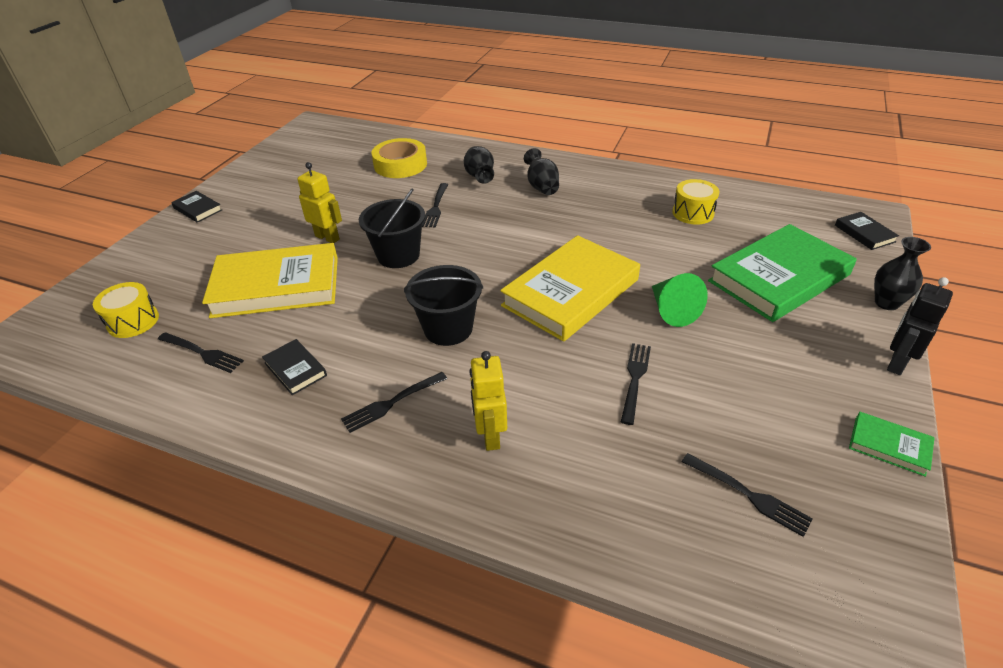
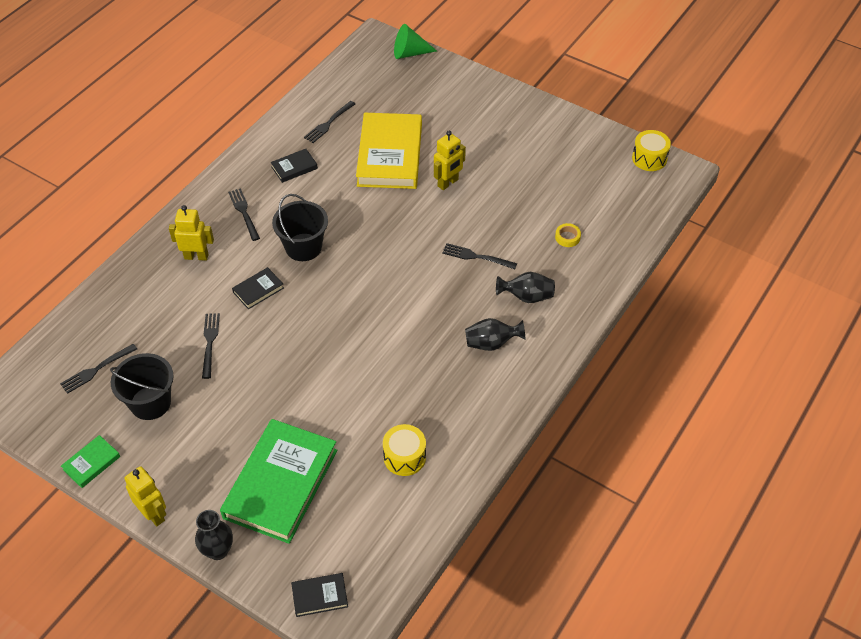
camera: 100 degrees right, 10 degrees up
(133, 321) = (375, 87): yellow drum -> yellow drum (649, 158)
(197, 209) = (519, 103): black book -> black book (258, 290)
(398, 255) = (407, 226): black bucket -> black bucket (150, 403)
(400, 165) = (567, 237): yellow tape -> yellow tape, size x0.46
(571, 293) = (317, 328): yellow book -> none
(635, 379) = (210, 342): black fork -> black fork turned 120 degrees counterclockwise
(672, 310) = (270, 388): green cone -> green cone (410, 53)
(779, 278) = (280, 484): green book -> green book turned 45 degrees clockwise
(896, 363) = (153, 514): black robot -> yellow robot

